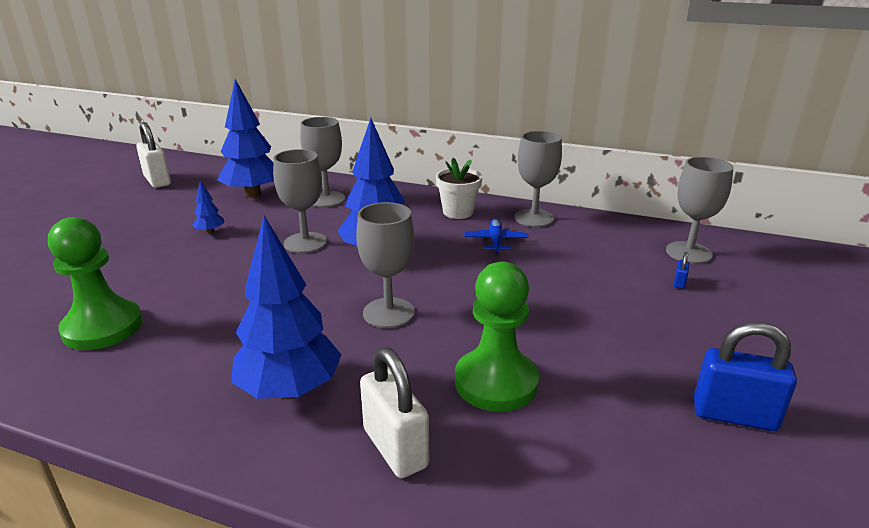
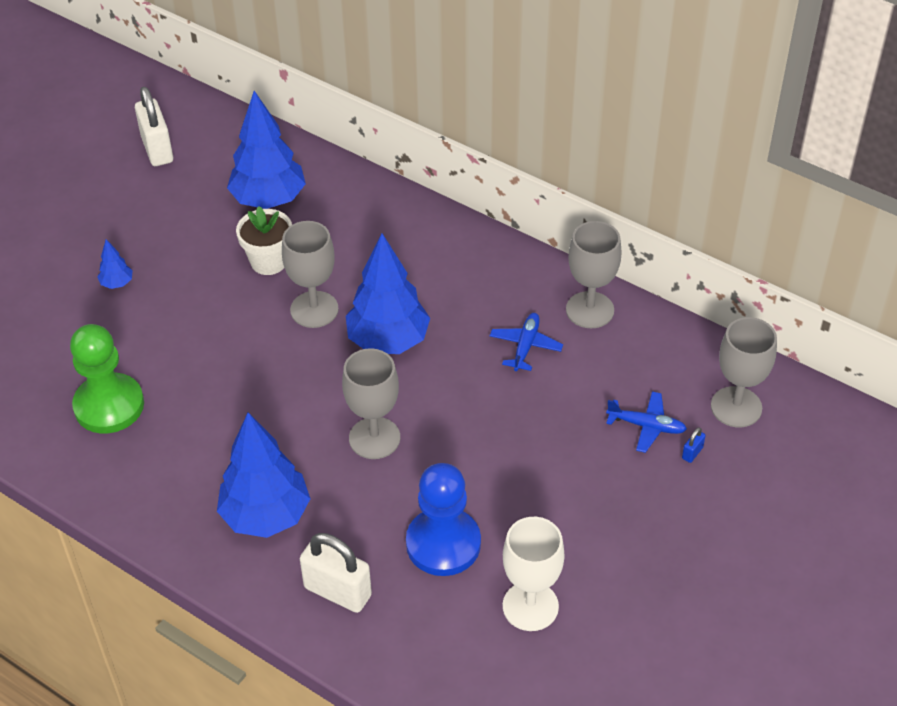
camera: 15 degrees right, 20 degrees up
(210, 232) = (214, 270): blue tree -> blue tree (117, 283)
(326, 199) = (354, 226): grey goblet -> none
(395, 448) = (337, 591): white padlock -> white padlock turned 45 degrees counterclockwise
(458, 212) = (503, 282): white flower pot -> white flower pot (269, 261)
(496, 382) = (443, 544): green pawn -> blue pawn
(621, 421) = (530, 606): none -> white goblet
(628, 272) = (646, 426): none -> blue plane
(734, 415) = (630, 621): blue padlock -> none

